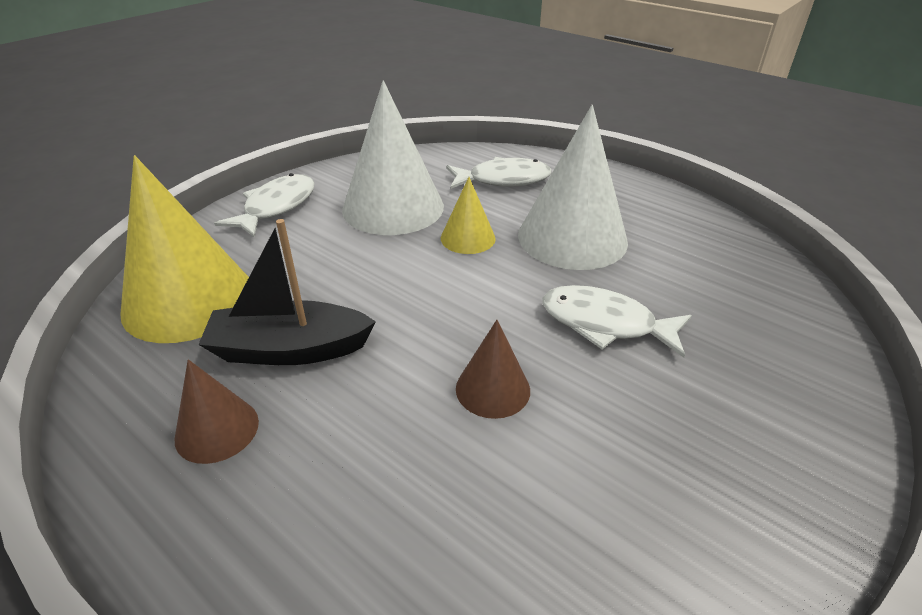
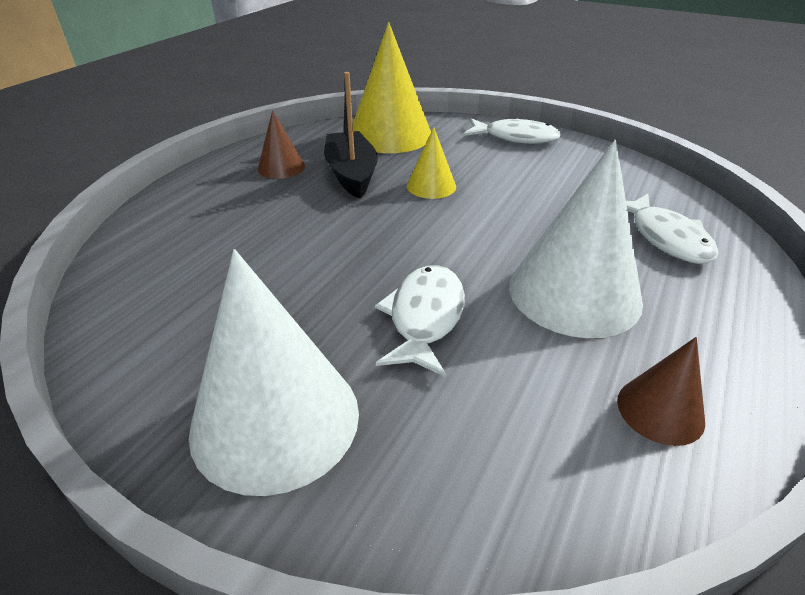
camera: 80 degrees right, 0 degrees up
(393, 207) = (554, 183): white cone -> white cone (275, 419)
(468, 238) = (528, 227): yellow cone -> yellow cone (431, 186)
(492, 389) = (325, 257): brown cone -> brown cone (660, 410)

